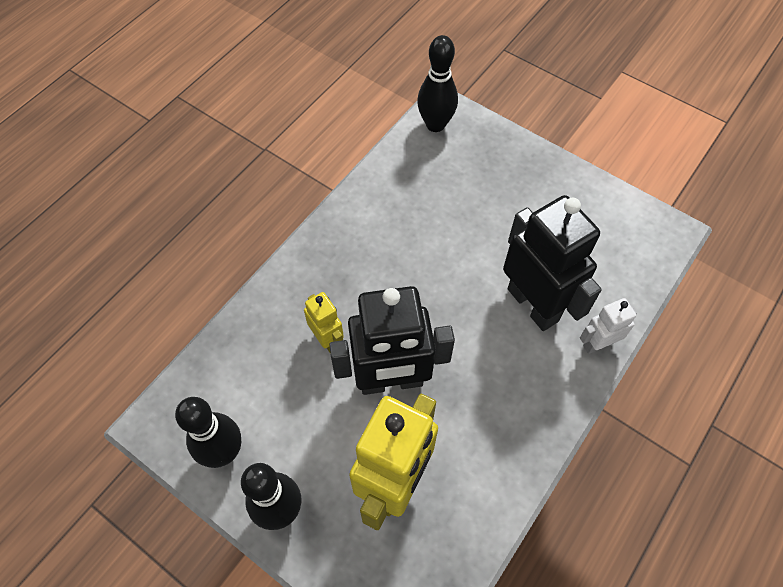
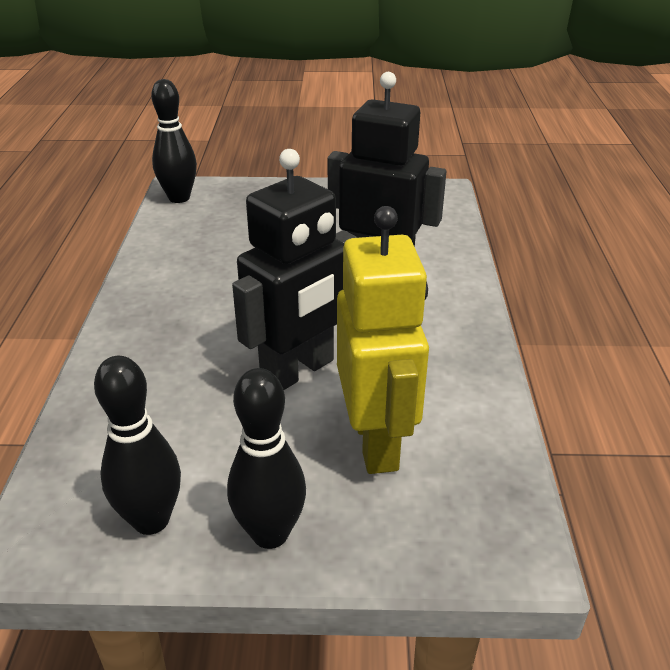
camera: 35 degrees left, 25 degrees down
(327, 339) = (199, 371): yellow robot -> none
(597, 344) = (459, 268): white robot -> none

